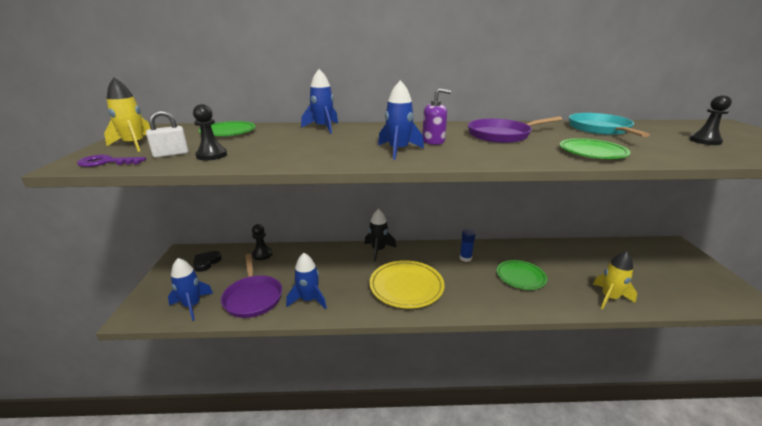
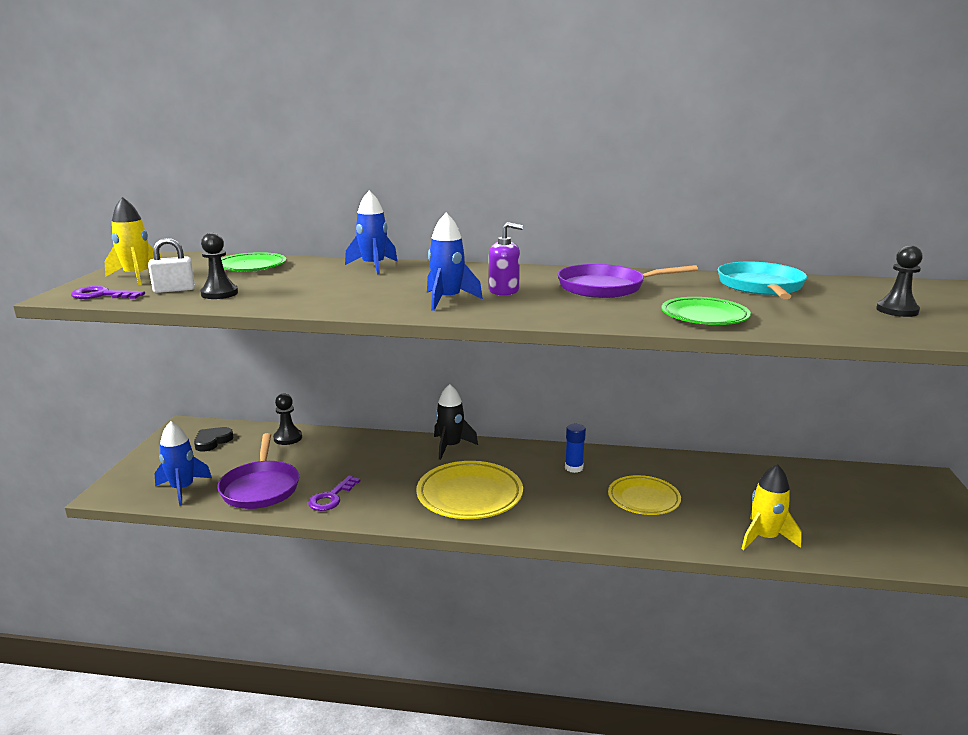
camera: 10 degrees right, 5 degrees down
(309, 300) = (331, 497): blue rocket -> purple key
(520, 277) = (643, 499): green plate -> yellow plate

